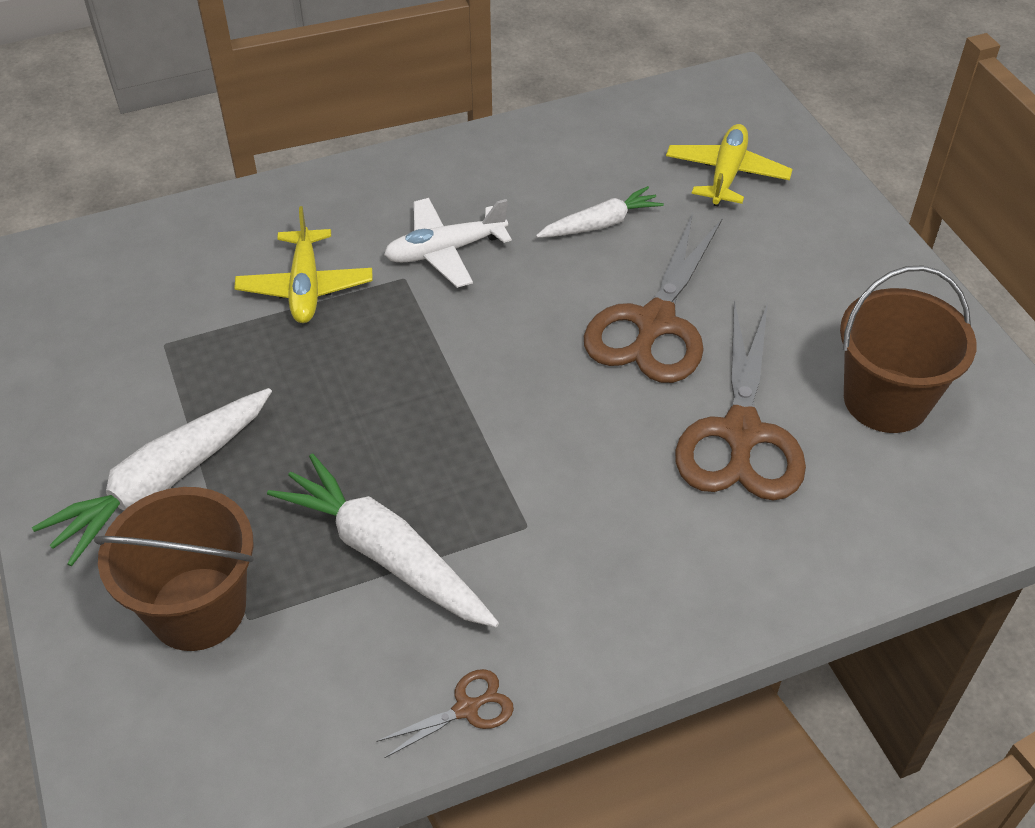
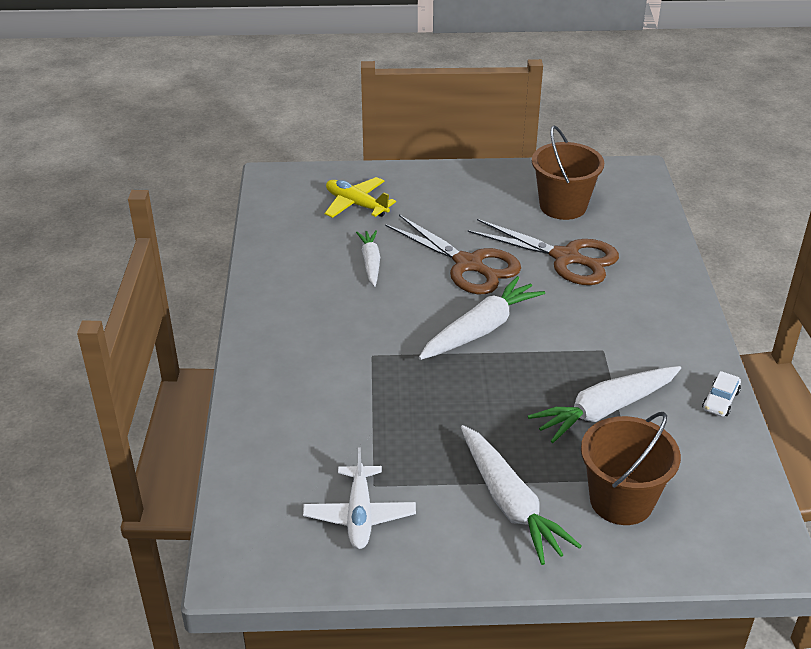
camera: 70 degrees left, 10 degrees down
(305, 287) = (355, 403): yellow plane -> none
(445, 251) = (356, 331): white plane -> white plane (359, 515)
(466, 709) = (720, 400): brown scissors -> white car
(509, 372) = (481, 329): none -> white carrot

